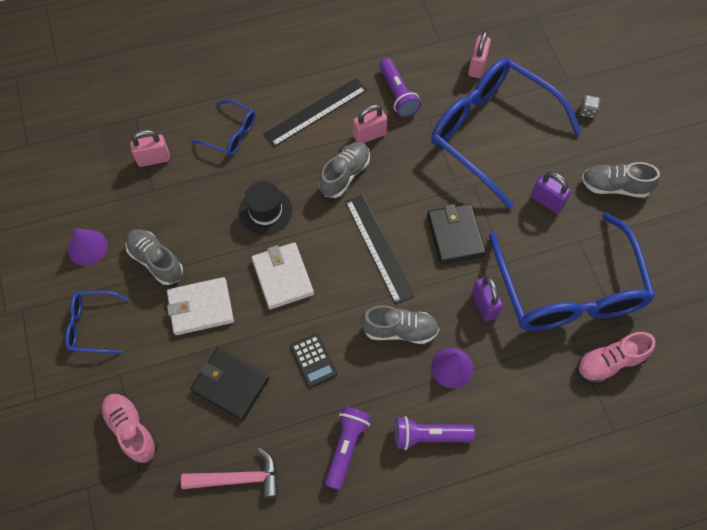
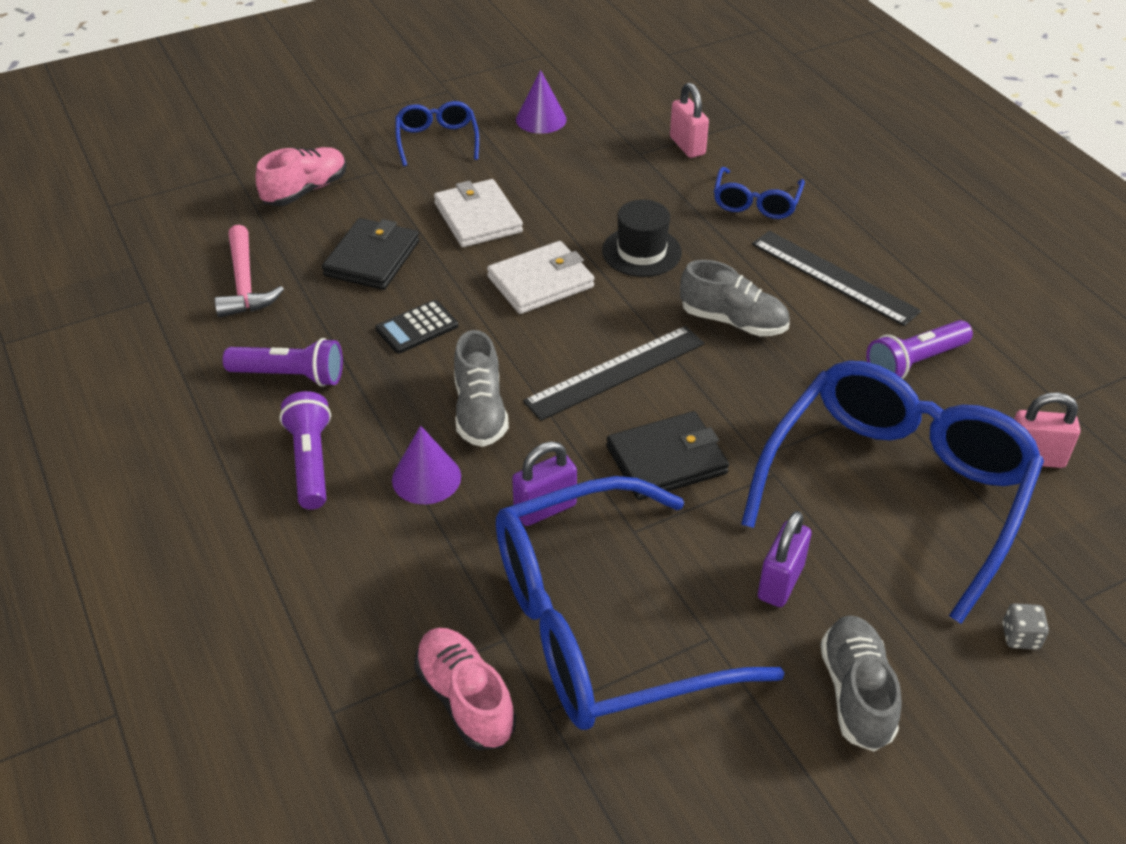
camera: 80 degrees right, 20 degrees down
(156, 261) = (536, 172): grey shoe -> none
(369, 135) = (818, 339): pink padlock -> none

